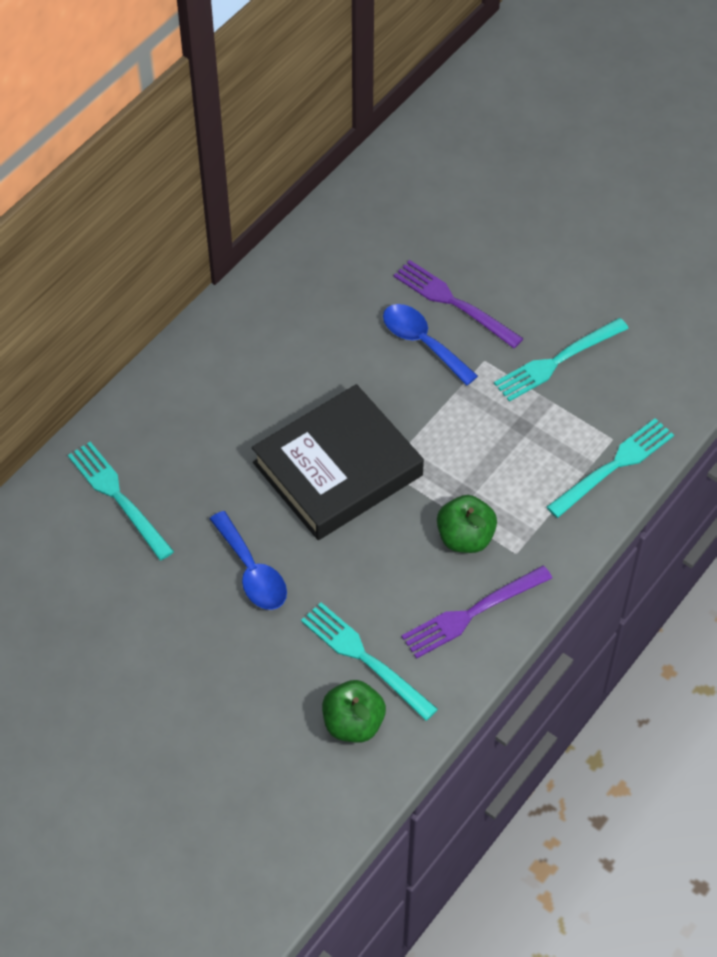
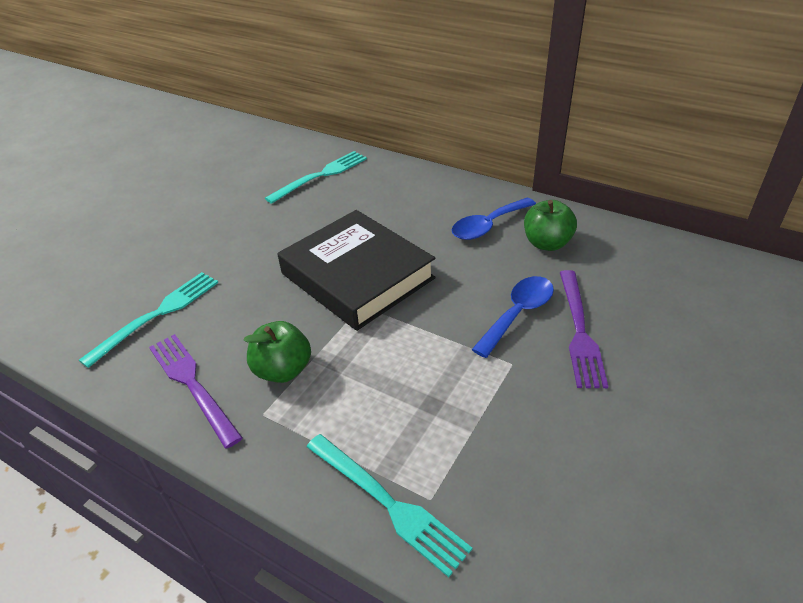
camera: 85 degrees right, 15 degrees down
(252, 571) = (253, 242): blue spoon -> blue spoon (488, 226)
(353, 723) = (94, 315): green apple -> green apple (547, 243)
(453, 302) = (579, 331): purple fork -> purple fork turned 150 degrees clockwise
(557, 361) = (533, 429): turquoise fork -> none

